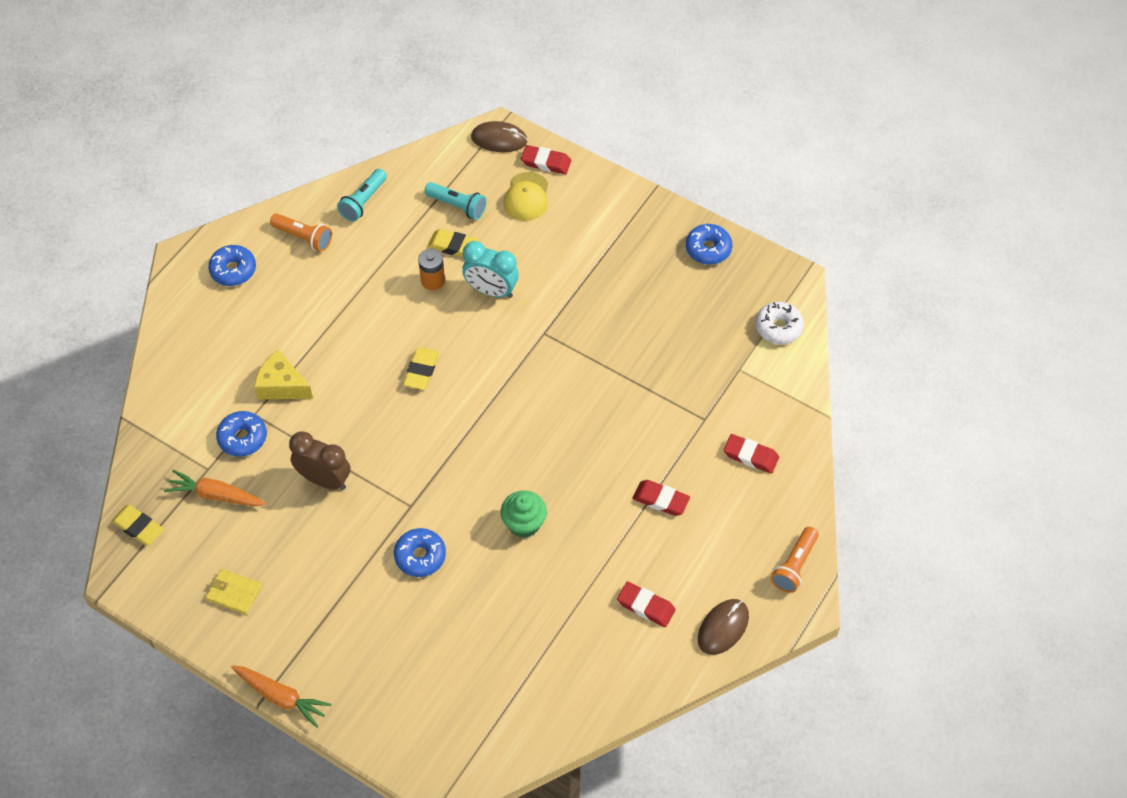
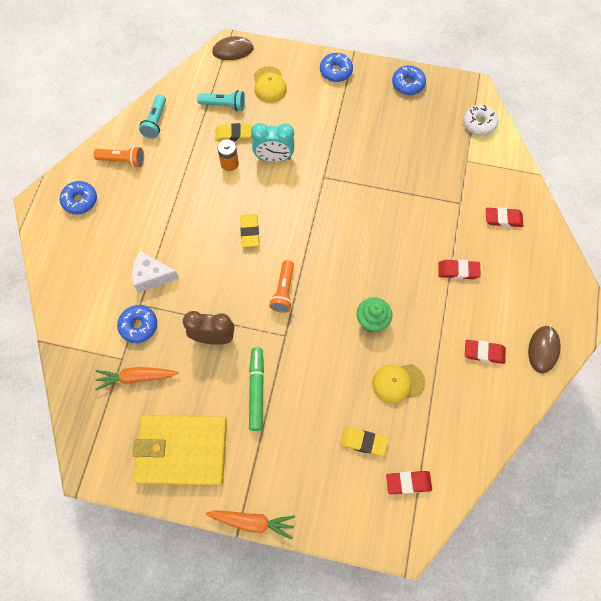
camera: 20 degrees left, 10 degrees up
(138, 527) = (86, 424): yellow eraser -> yellow eraser (363, 442)
(234, 593) = (182, 450): yellow wallet -> yellow wallet, size x2.36
(282, 385) = (152, 276): yellow cheese -> white cheese
(349, 556) = (256, 390): none -> green marker
(420, 556) = (309, 372): blue donut -> blue donut (336, 71)
(522, 605) = (398, 383): none -> yellow cap
(546, 162) = (272, 57): red eraser -> red eraser (408, 482)
(794, 566) = (568, 287): orange flashlight -> orange flashlight (283, 291)

